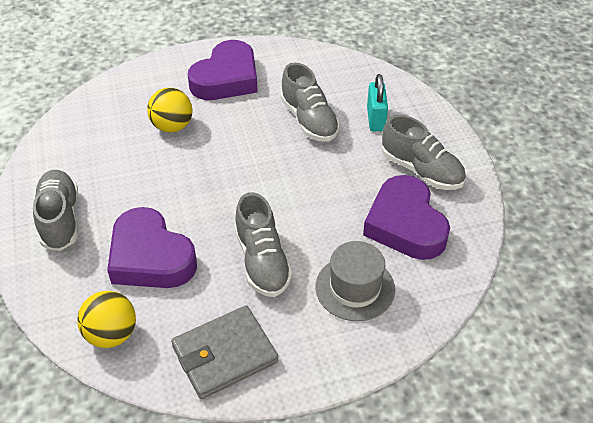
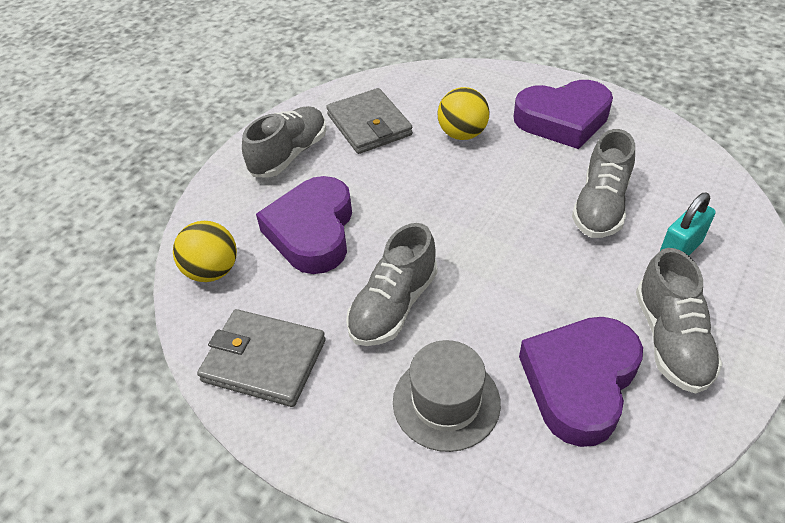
camera: 50 degrees right, 0 degrees up
(95, 160) = (369, 125): none -> grey wallet

